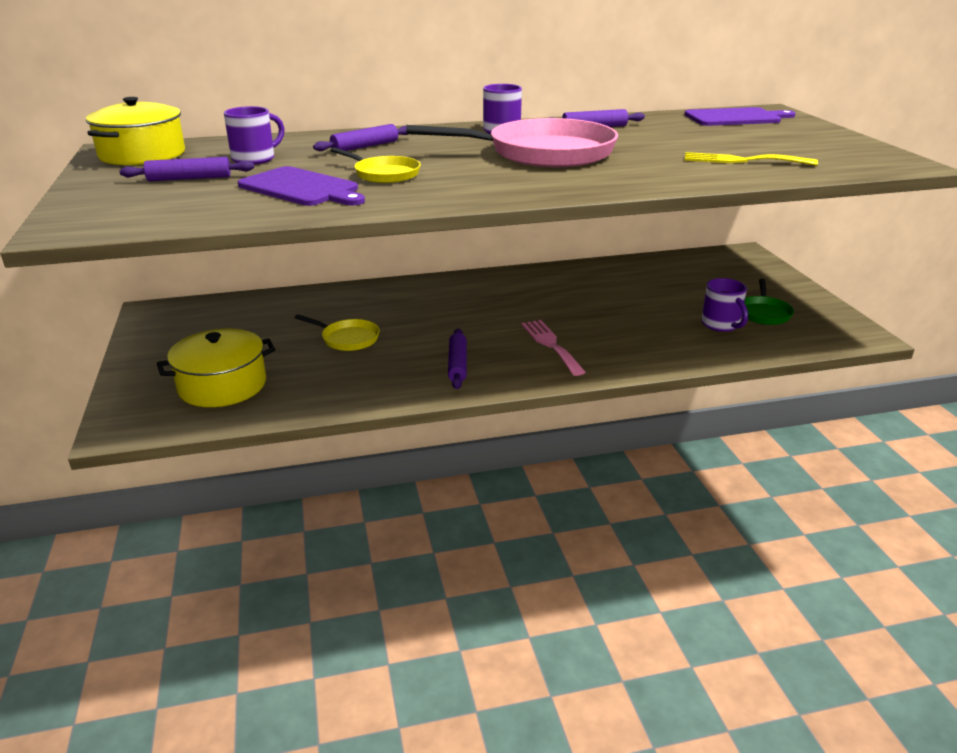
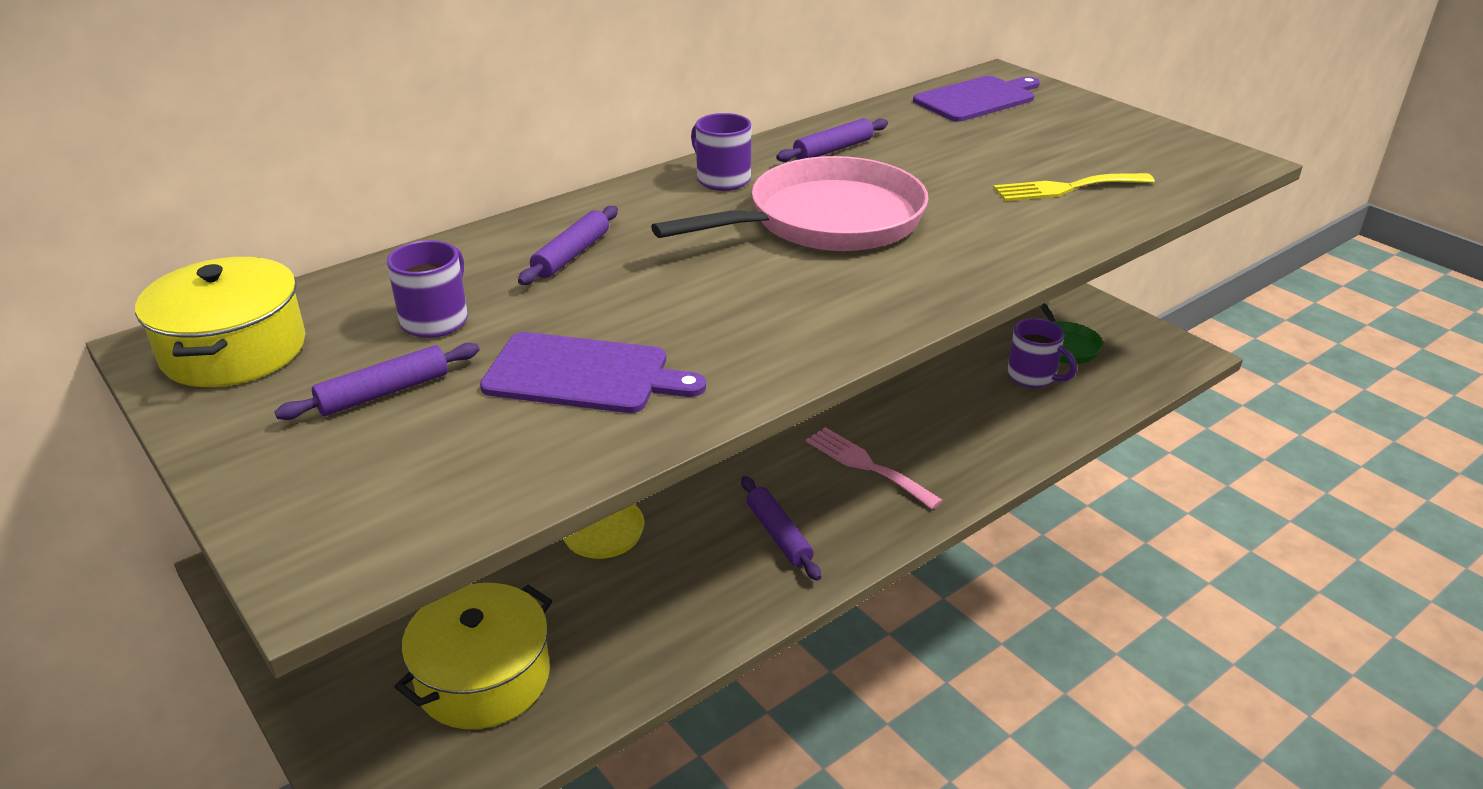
camera: 25 degrees left, 5 degrees up
(384, 174) = (666, 314): yellow pan -> none

